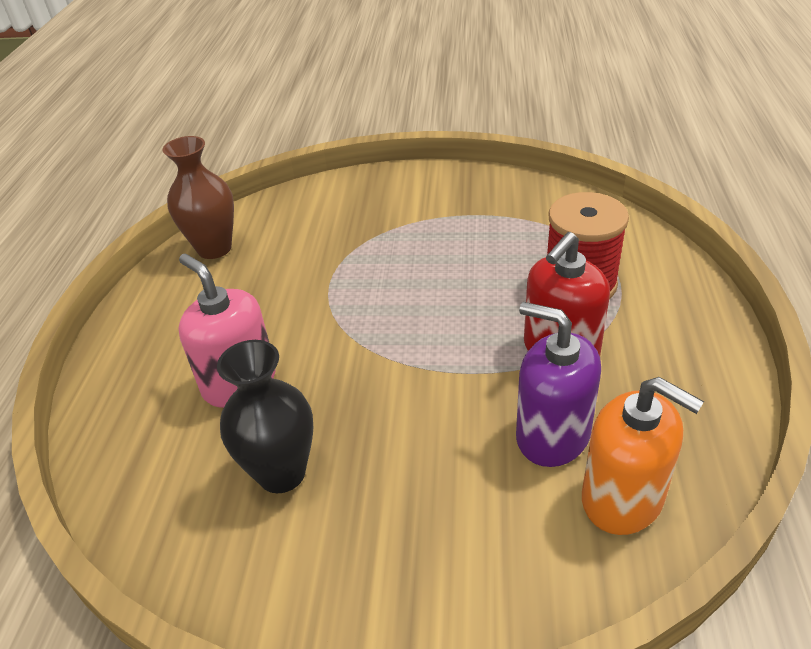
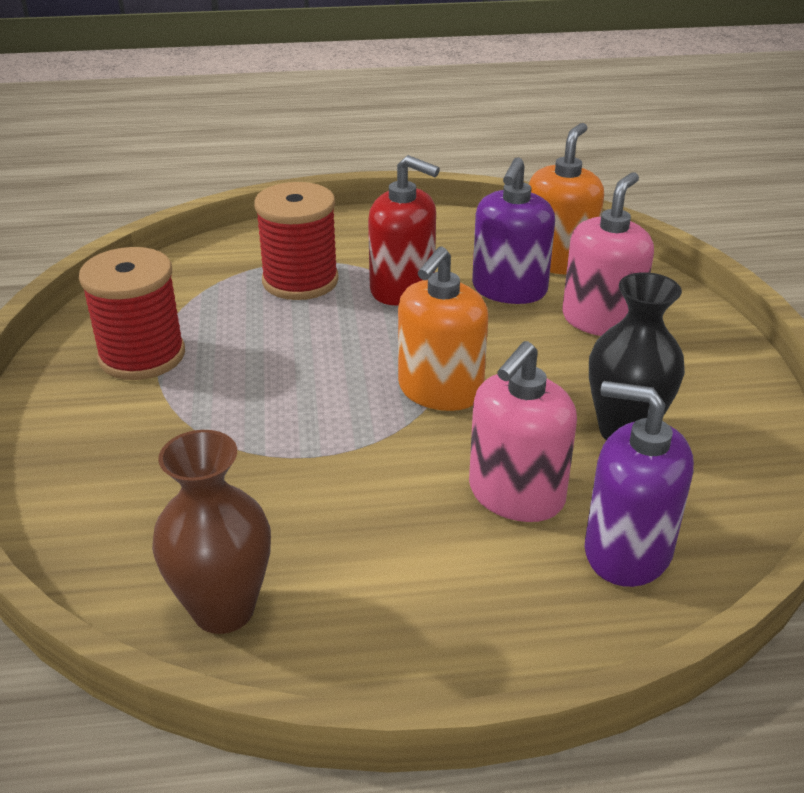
camera: 105 degrees left, 5 degrees down
(150, 435) = (627, 551): none -> purple soap dispenser
(383, 357) = (440, 390): none -> orange soap dispenser
(472, 208) = (142, 356): none -> red spool
(475, 507) = (601, 320): none -> pink soap dispenser

